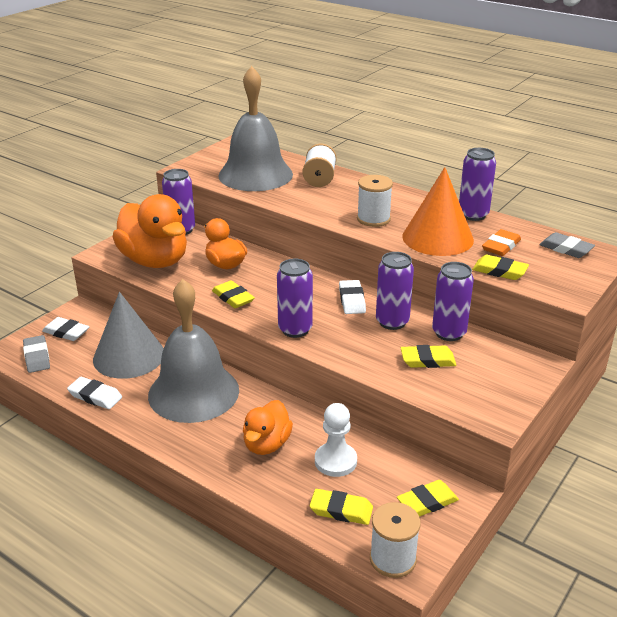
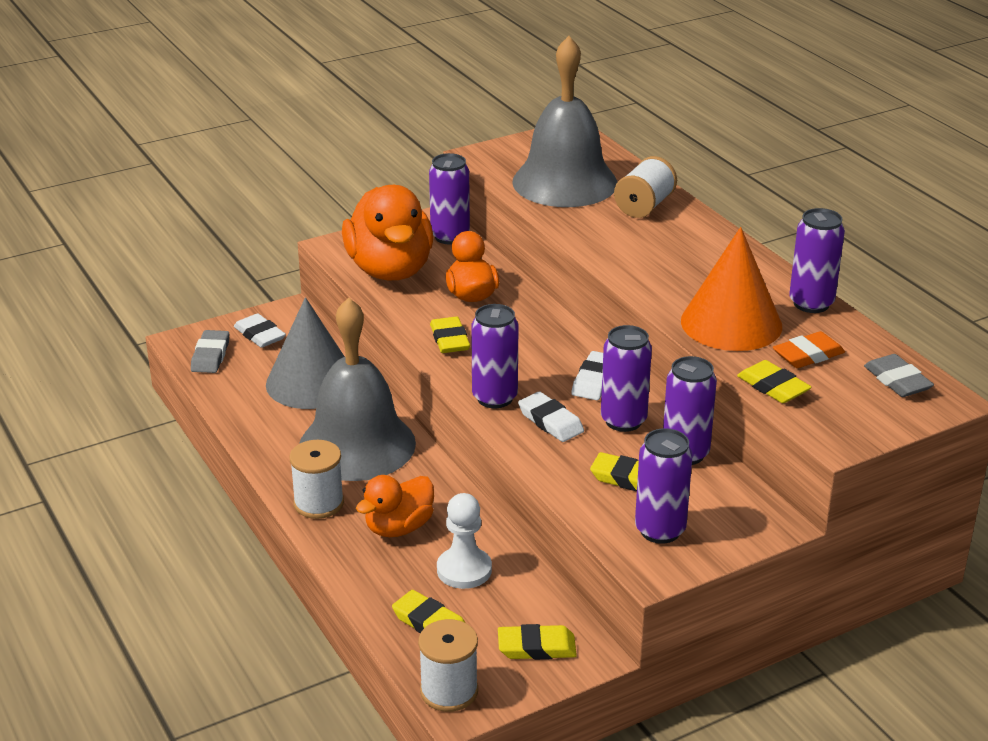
camera: 25 degrees right, 0 degrees up
(95, 396) = (245, 418): white eraser -> white eraser (550, 421)
(373, 219) = (668, 278): white spool -> white spool (319, 503)
(477, 390) = (660, 530): none -> purple can

